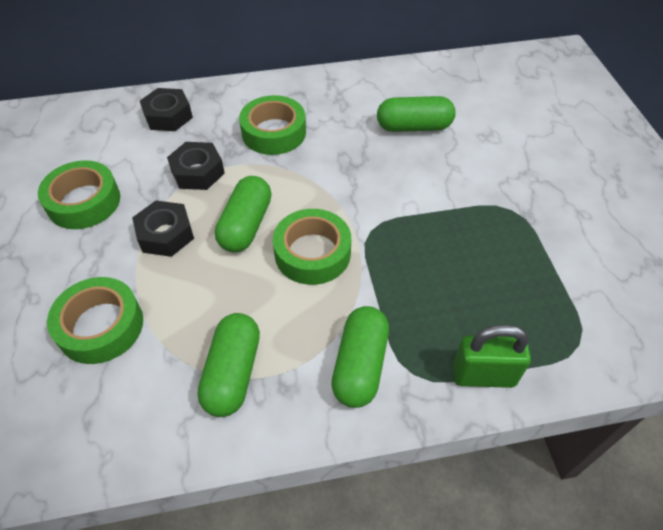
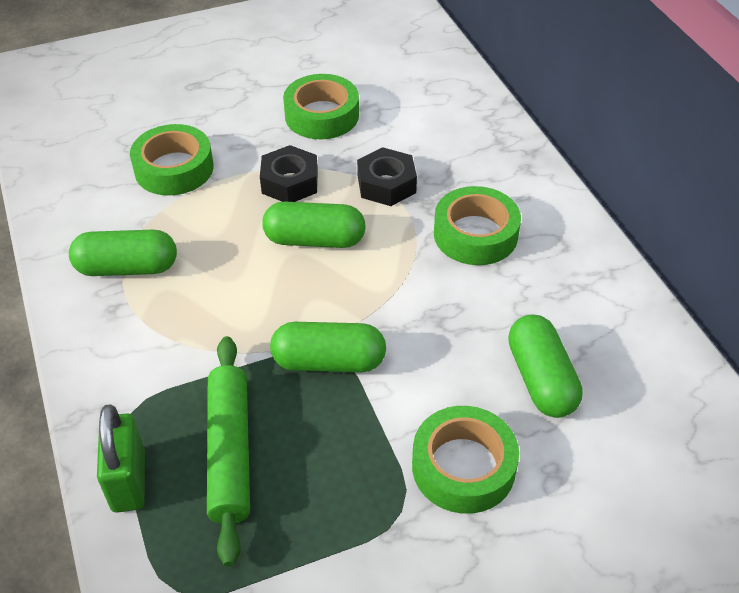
camera: 80 degrees right, 5 degrees down
(168, 116) = (471, 139): black nut -> none
(312, 253) = (284, 303): green tape -> green tape (463, 467)
(360, 365) = (139, 365): green capsule -> green capsule (329, 361)
(459, 302) = (229, 452): none -> green rolling pin

